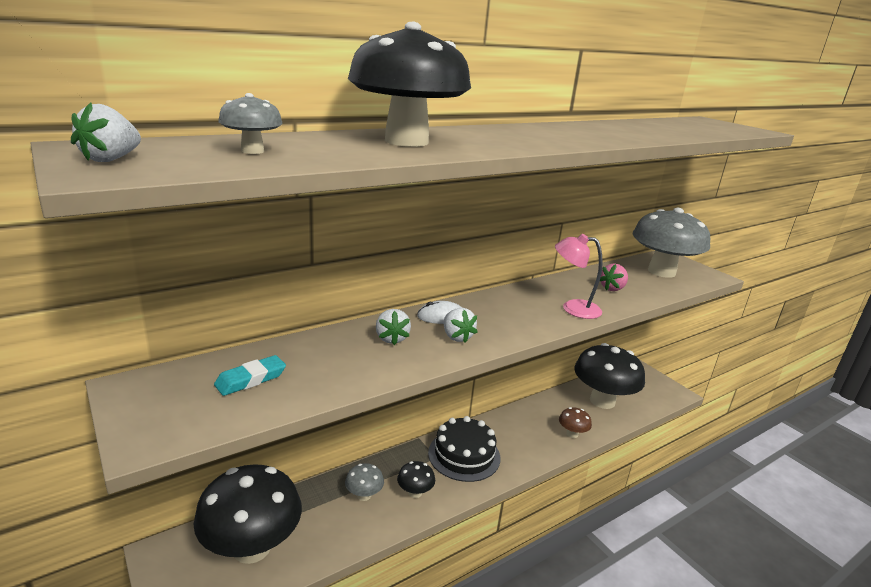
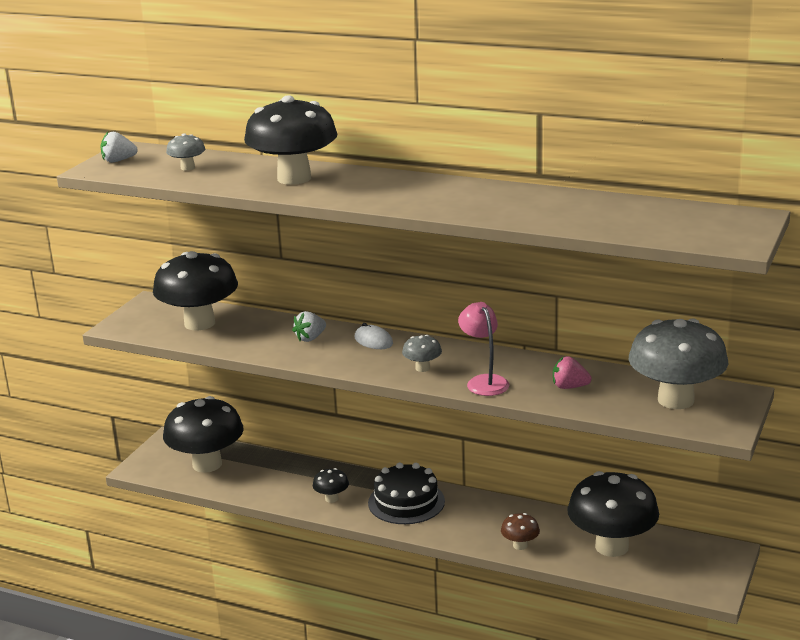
camera: 60 degrees right, 0 degrees up
(251, 379) = (199, 323): turquoise eraser -> black mushroom
(364, 495) = (301, 480): grey mushroom -> grey mushroom (422, 368)
(457, 337) = (349, 356): white strawberry -> none

